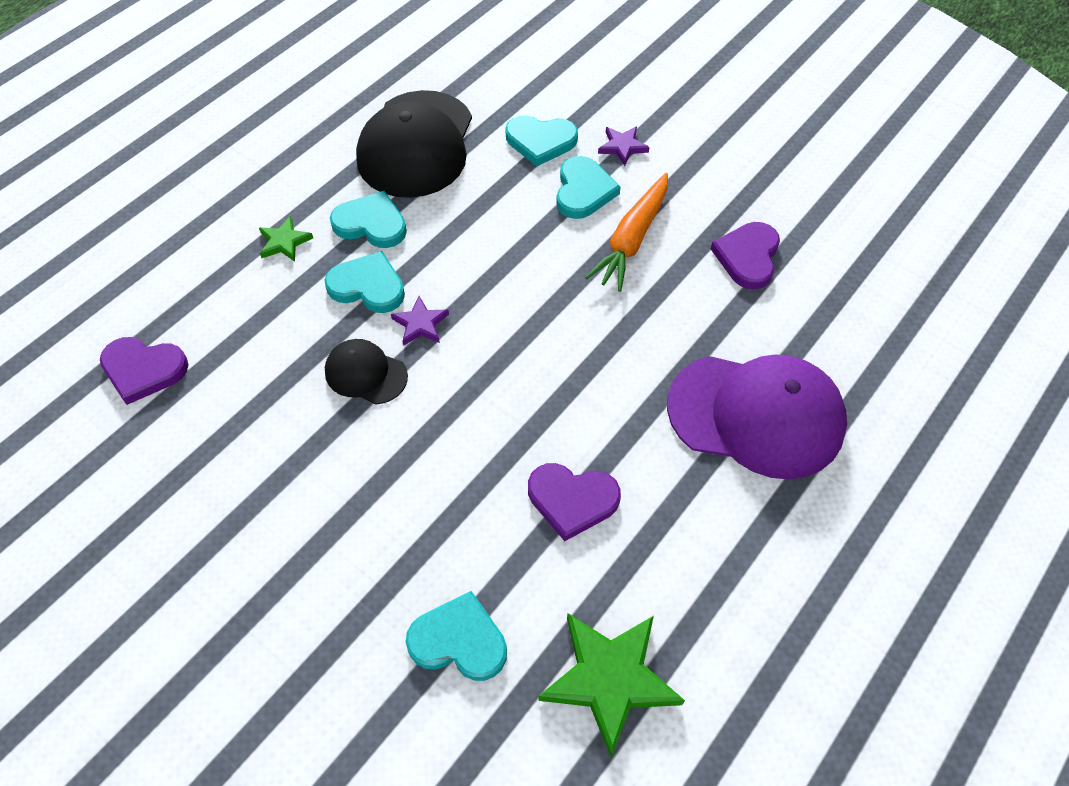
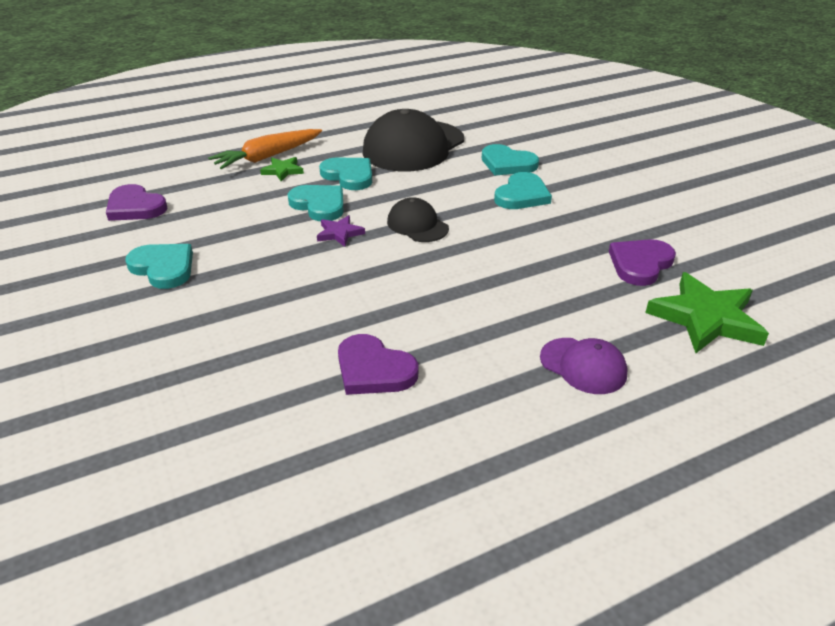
camera: 25 degrees right, 20 degrees down
(365, 373) = (277, 248): black cap -> black cap (417, 225)
(459, 640) = (204, 429): turquoise heart -> turquoise heart (163, 268)
(610, 679) = (308, 509): green star -> green star (705, 318)
(622, 147) = (571, 180): purple star -> none
(631, 239) = (542, 230): orange carrot -> orange carrot (267, 157)
(756, 415) = (583, 366): purple cap -> purple cap, size x0.50

